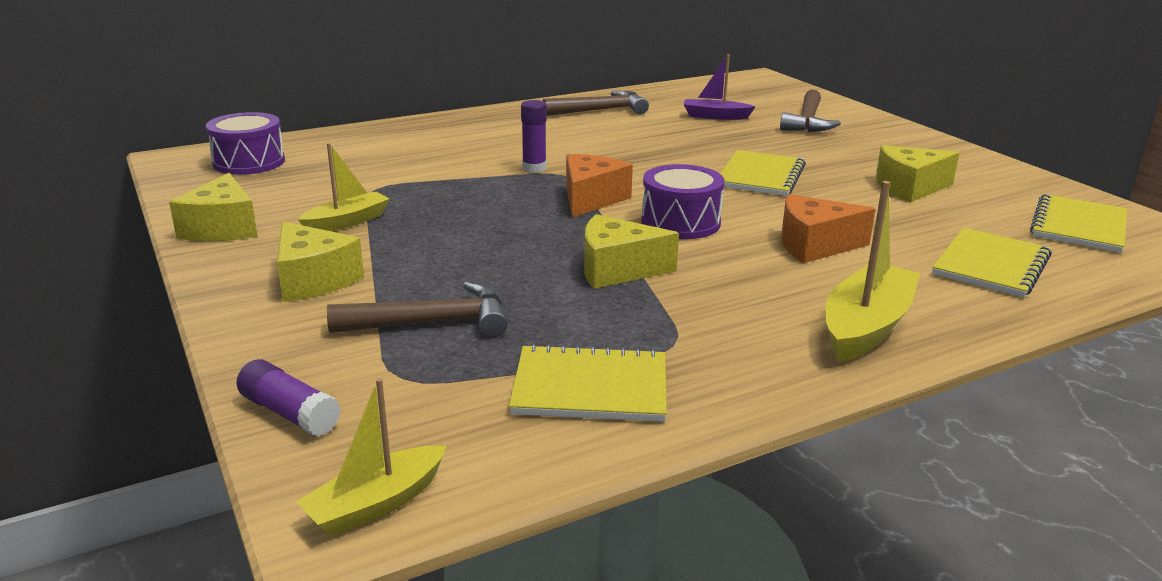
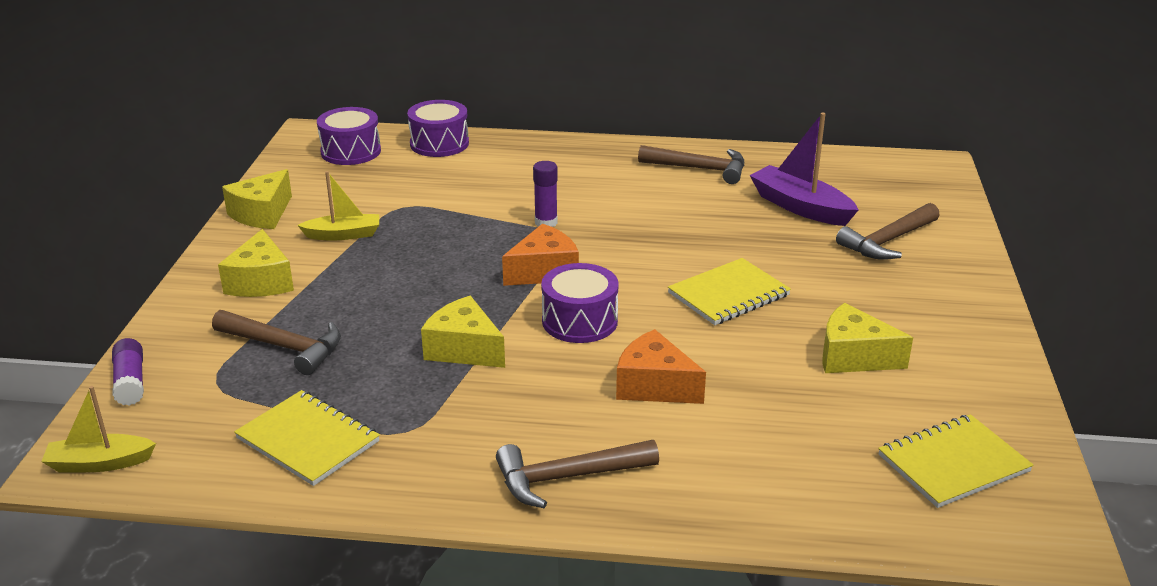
camera: 35 degrees right, 5 degrees up
(337, 139) = (439, 144): none -> purple drum
(715, 116) = (800, 207): purple boat -> purple boat, size x1.55
(866, 327) = (567, 477): yellow boat -> brown hammer
(991, 265) = (779, 468): yellow notebook -> none

